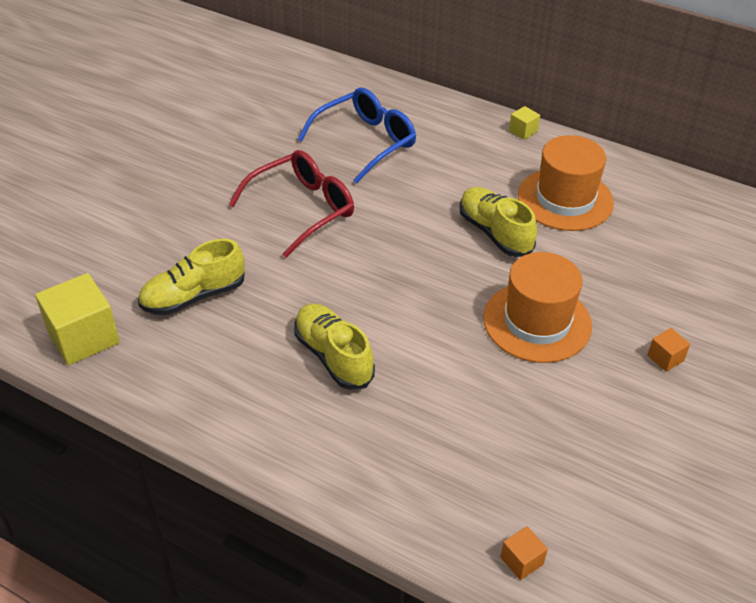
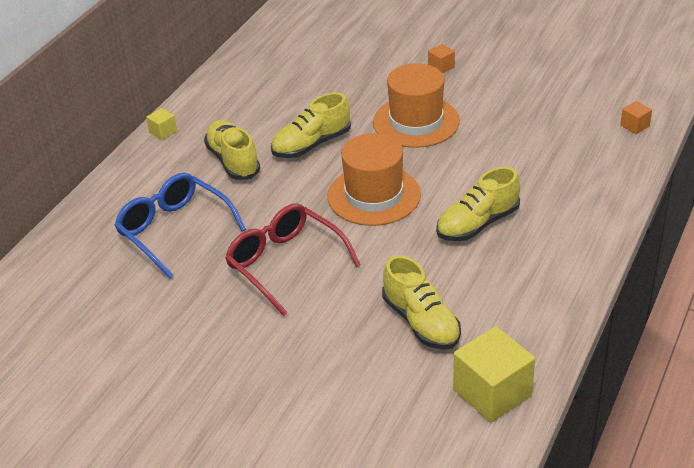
camera: 90 degrees left, 5 degrees down
(470, 177) = (233, 161): none -> yellow shoe
(565, 199) = (264, 108): orange hat -> orange hat (374, 195)

